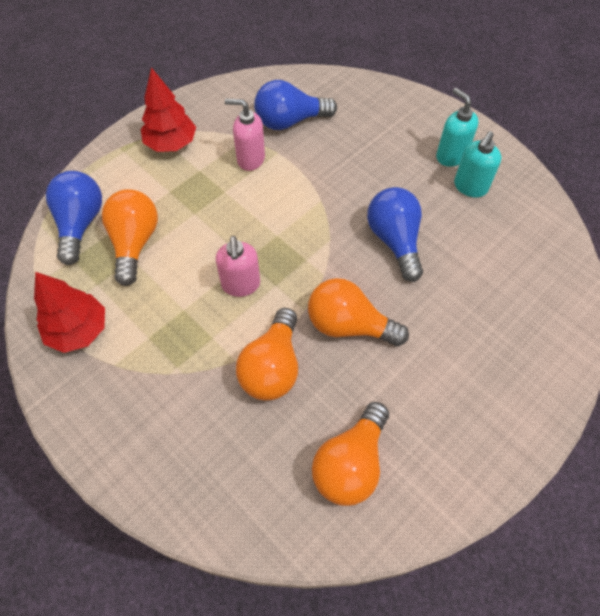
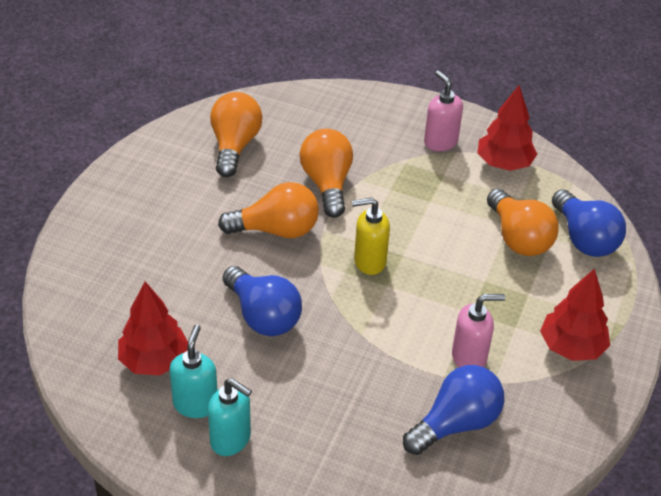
camera: 155 degrees right, 15 degrees down
(241, 285) = (393, 233): pink soap dispenser -> pink soap dispenser (440, 142)
(279, 262) = (369, 261): none -> yellow soap dispenser
(496, 229) = (154, 361): none -> red tree

